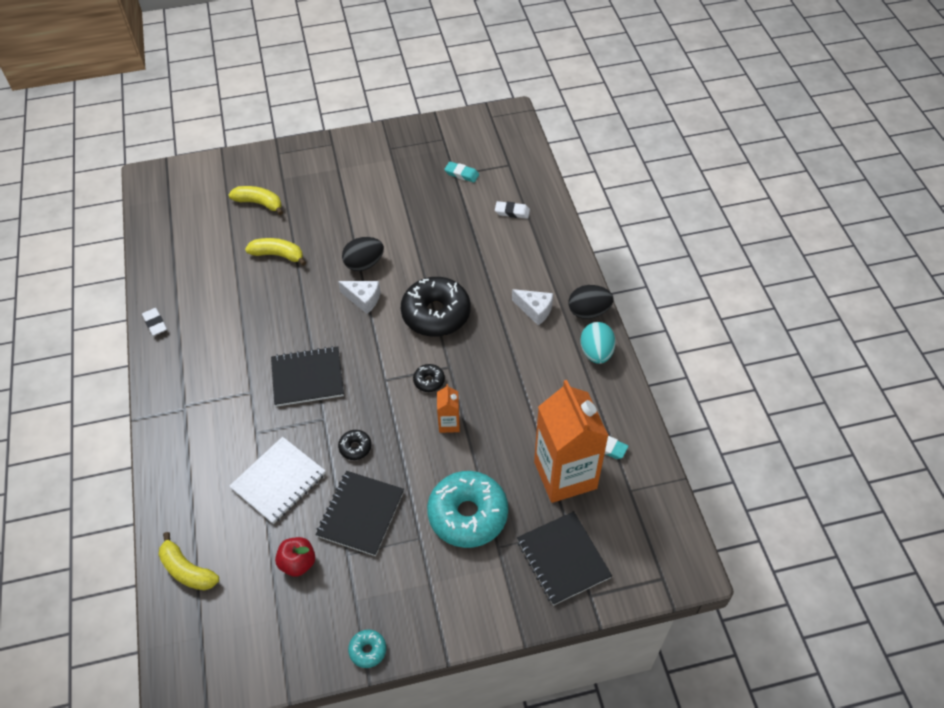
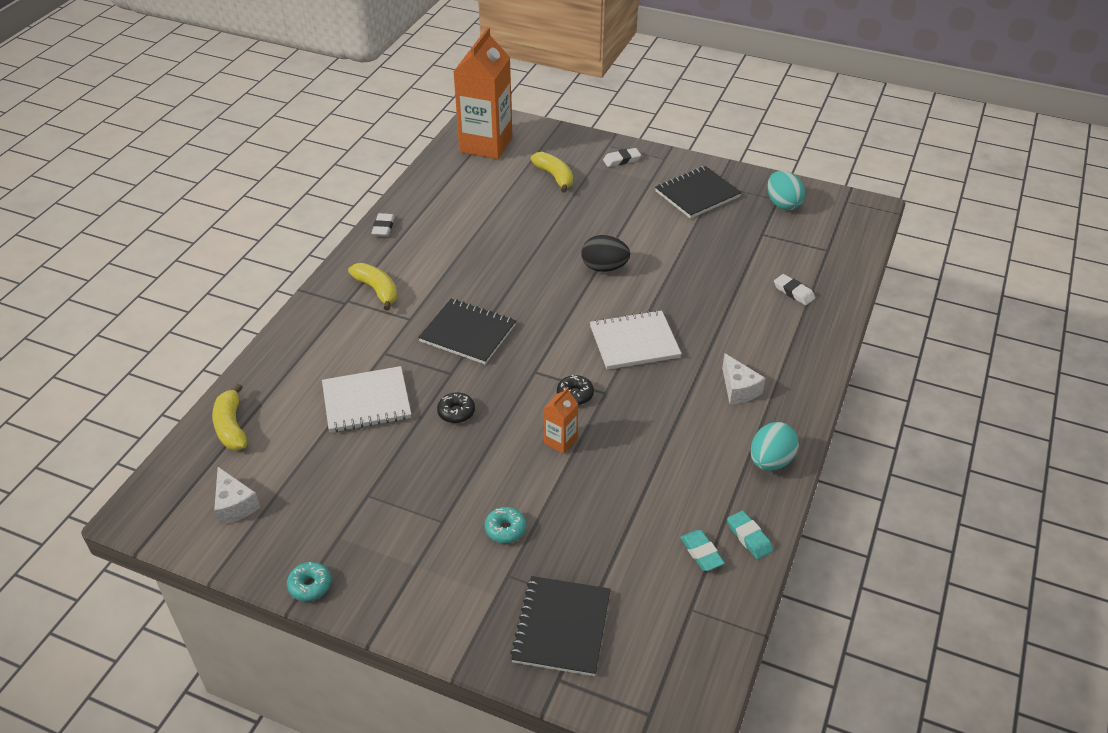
camera: 35 degrees right, 10 degrees down
(278, 255) = (533, 224): yellow banana -> yellow banana (377, 290)
(298, 563) = (321, 476): red apple -> none
(300, 161) = (621, 160): none -> white eraser
(360, 514) = (410, 469): black notebook -> black notebook (697, 194)
(363, 299) = (577, 296): white cheese -> white cheese (235, 505)
(436, 314) = (634, 342): black donut -> white notebook
(449, 141) = (782, 204): none -> turquoise egg
(461, 174) = (770, 237): turquoise eraser -> turquoise eraser (749, 537)
(468, 514) = (505, 529): turquoise donut -> turquoise donut, size x0.43
(565, 475) = (634, 553): orange carton -> orange carton (486, 145)
(588, 312) = (796, 420): black egg -> none

